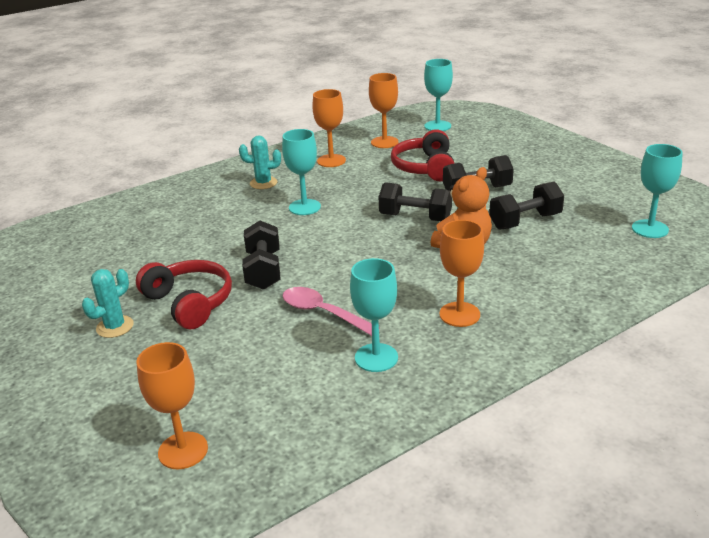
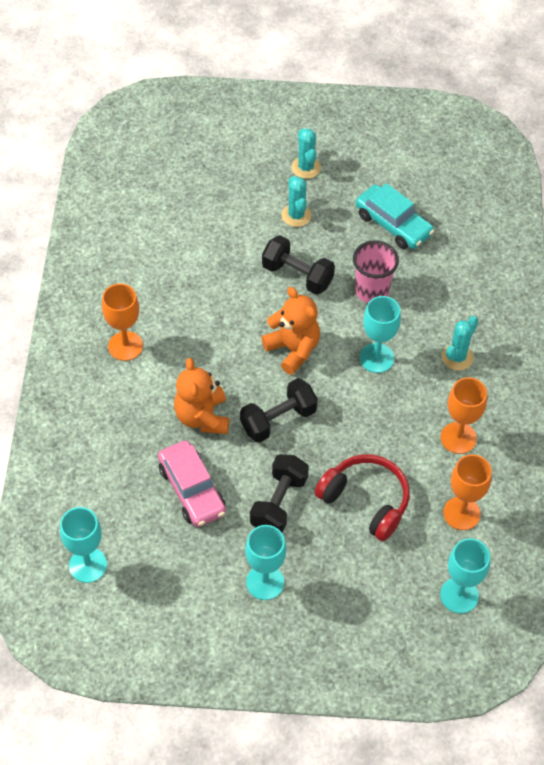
camera: 125 degrees right, 25 degrees up
(151, 254) = (393, 224): none -> turquoise car
(183, 450) = (149, 150): orange goblet -> none
(189, 303) = (296, 215): red headphones -> turquoise cactus
(240, 233) = (372, 291): none -> pink cup
(322, 312) = (208, 276): pink spoon -> none
(344, 239) = (293, 349): none -> orange teddy bear
(376, 358) = (132, 273): turquoise goblet -> turquoise goblet (265, 582)
(525, 221) = (192, 490): black dumbbell -> pink car

